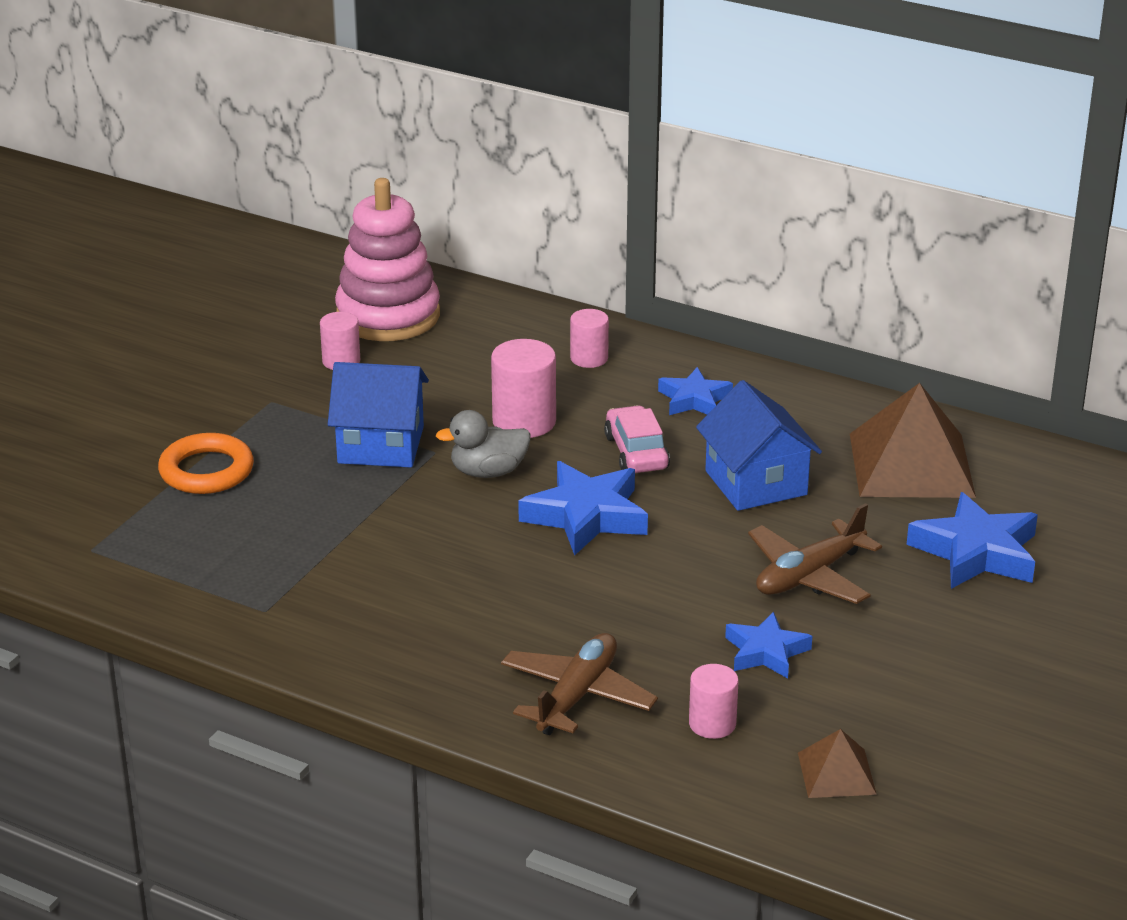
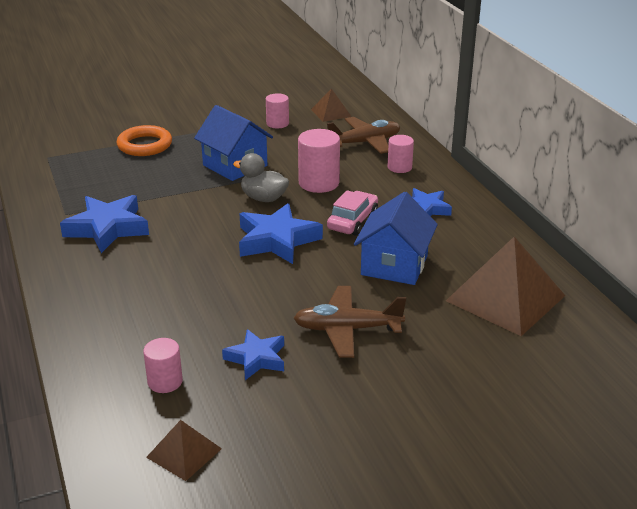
camera: 40 degrees right, 0 degrees up
(388, 316) = (331, 113): pink stacking toy -> brown pyramid
(577, 696) = (125, 327): brown plane -> brown plane (364, 143)
(976, 552) = (473, 368): blue star -> blue star (107, 228)

